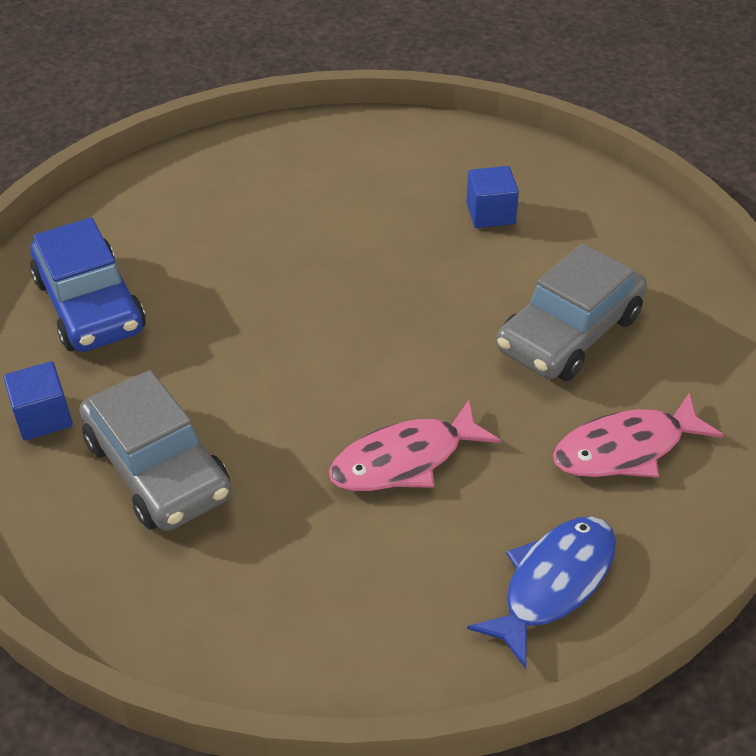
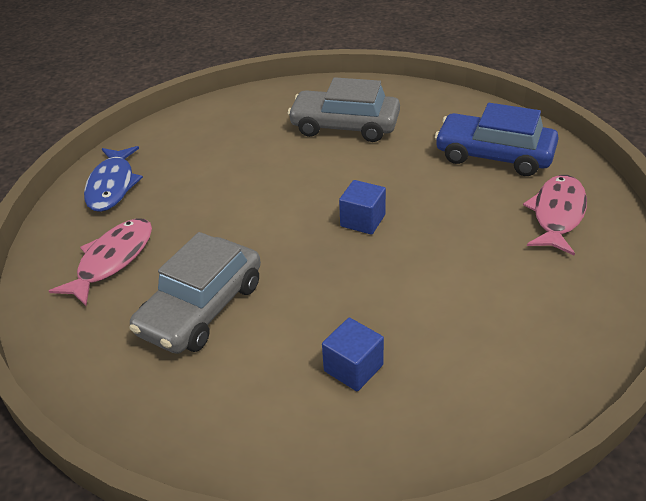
camera: 140 degrees right, 5 degrees down
(43, 417) = (424, 113): blue cube -> blue cube (362, 220)
(405, 460) = (234, 189): pink fish -> pink fish (557, 214)
(569, 333) = (202, 308): grey car -> grey car turned 150 degrees counterclockwise

